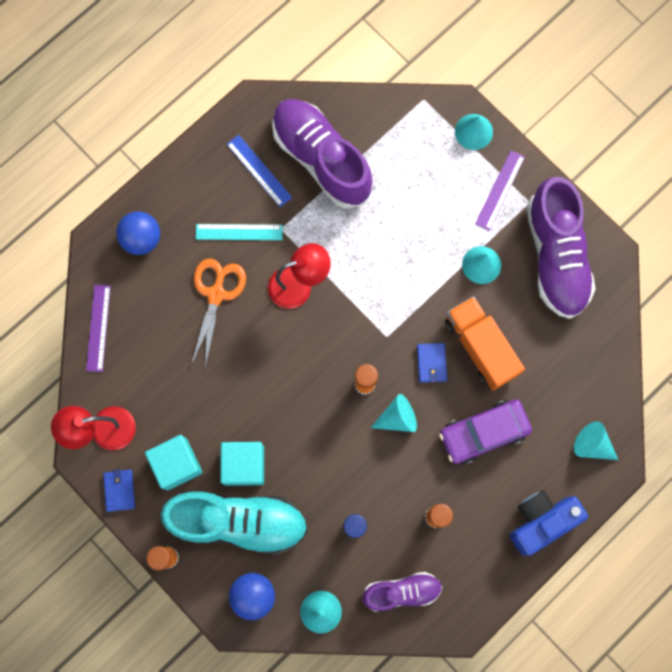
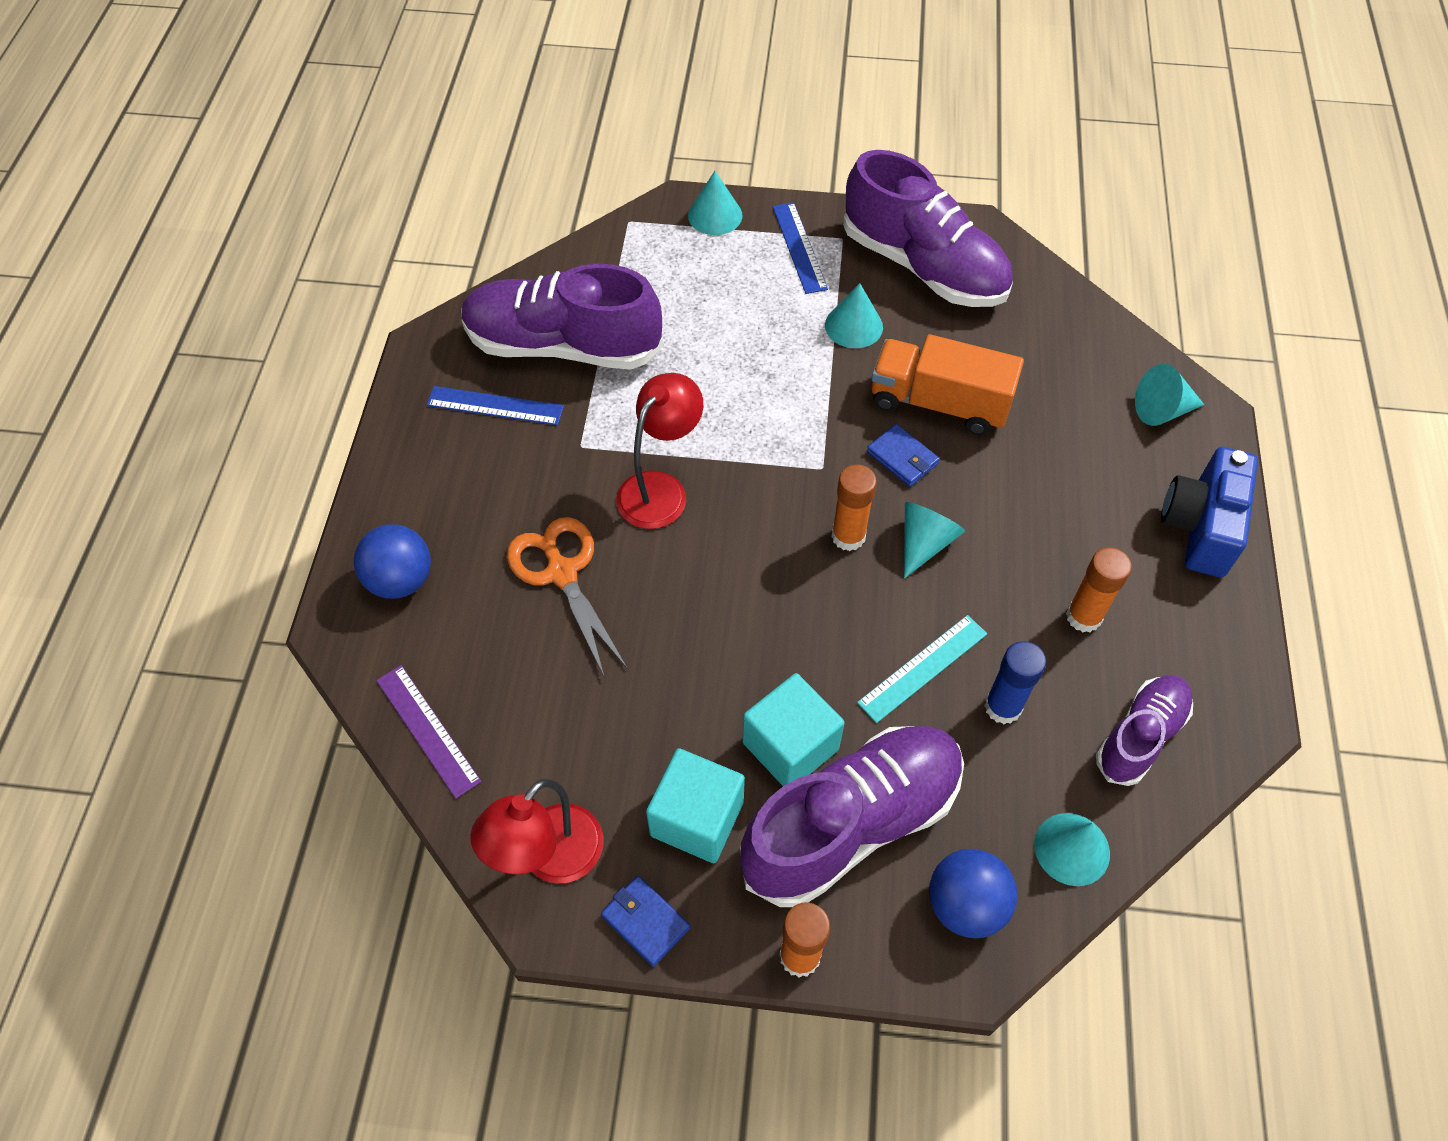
camera: 40 degrees left, 20 degrees down
(238, 521) = (851, 824): turquoise shoe -> purple shoe
(239, 232) = (528, 485): turquoise ruler -> turquoise ruler (922, 668)
(483, 433) = (1037, 485): purple car -> none
(500, 190) = (799, 247): purple ruler -> blue ruler

